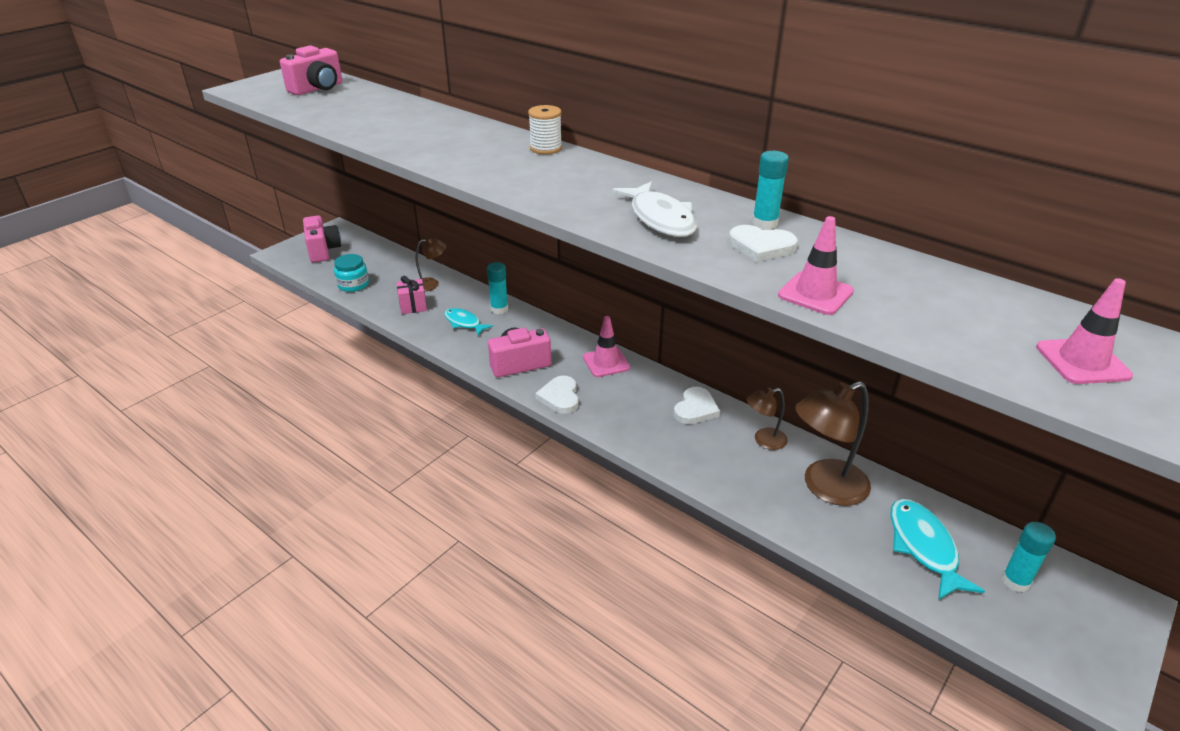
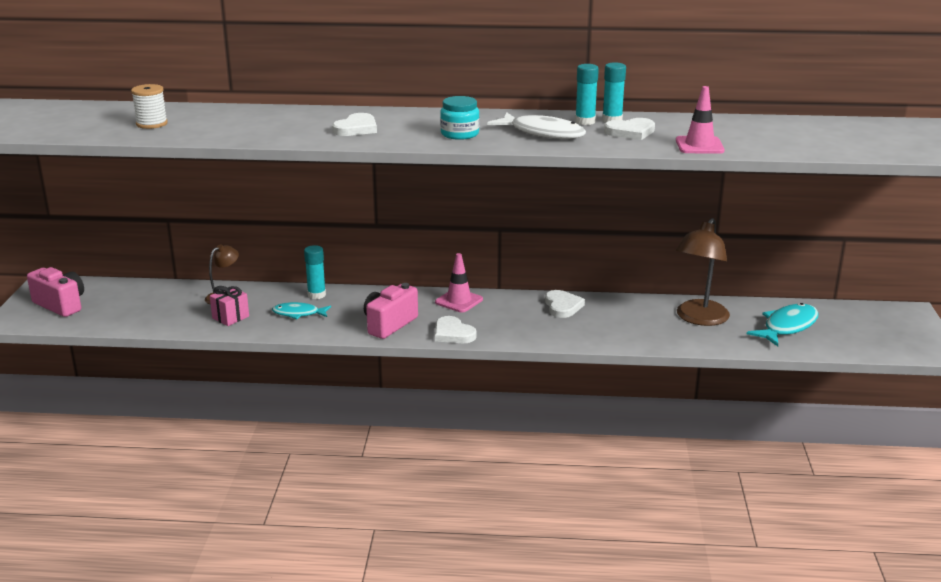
camera: 35 degrees left, 10 degrees down
(317, 89) = (66, 115): pink camera -> none
(353, 284) = (141, 320): turquoise jar -> turquoise jar (459, 134)
(497, 161) = (356, 128): none -> white heart
(546, 148) = (378, 113): white spool -> white spool (152, 124)
(764, 440) = (631, 308): brown lamp -> none
(923, 547) = (787, 327): turquoise fish -> turquoise fish turned 90 degrees clockwise
(1015, 581) = (849, 324): turquoise glue stick -> turquoise glue stick (585, 121)
(1082, 361) = (866, 139): pink traffic cone -> none

